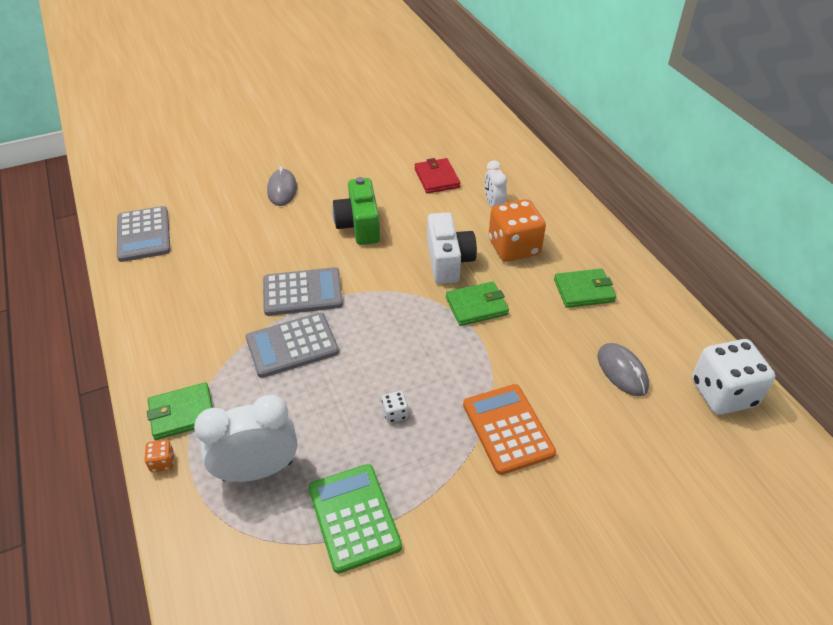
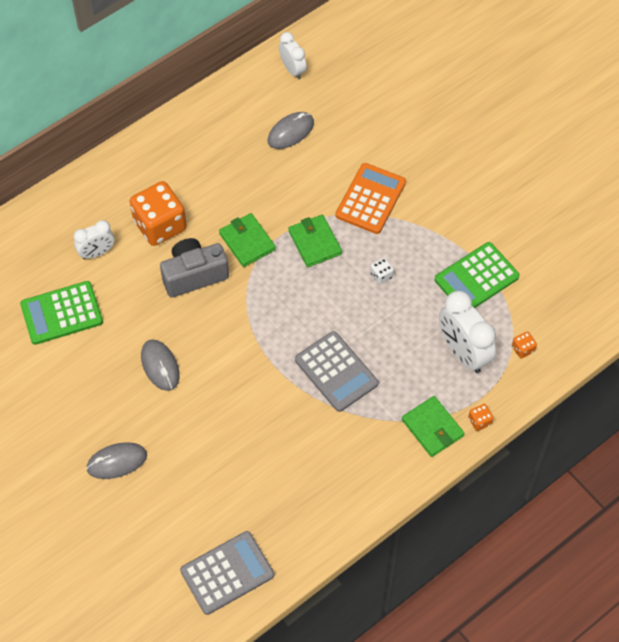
camera: 105 degrees left, 15 degrees up
(228, 542) = (523, 349): none -> orange dice
(302, 292) = (270, 386): grey calculator -> none
(359, 226) = (160, 366): green camera -> grey mouse
(437, 178) = (61, 313): red wallet -> green calculator
(448, 261) = (194, 275): white camera -> grey camera
(507, 429) = (370, 199): orange calculator -> orange calculator turned 150 degrees clockwise
(584, 291) = (205, 165): green wallet -> green wallet (315, 242)
(723, 393) = (292, 69): white dice -> white clock

